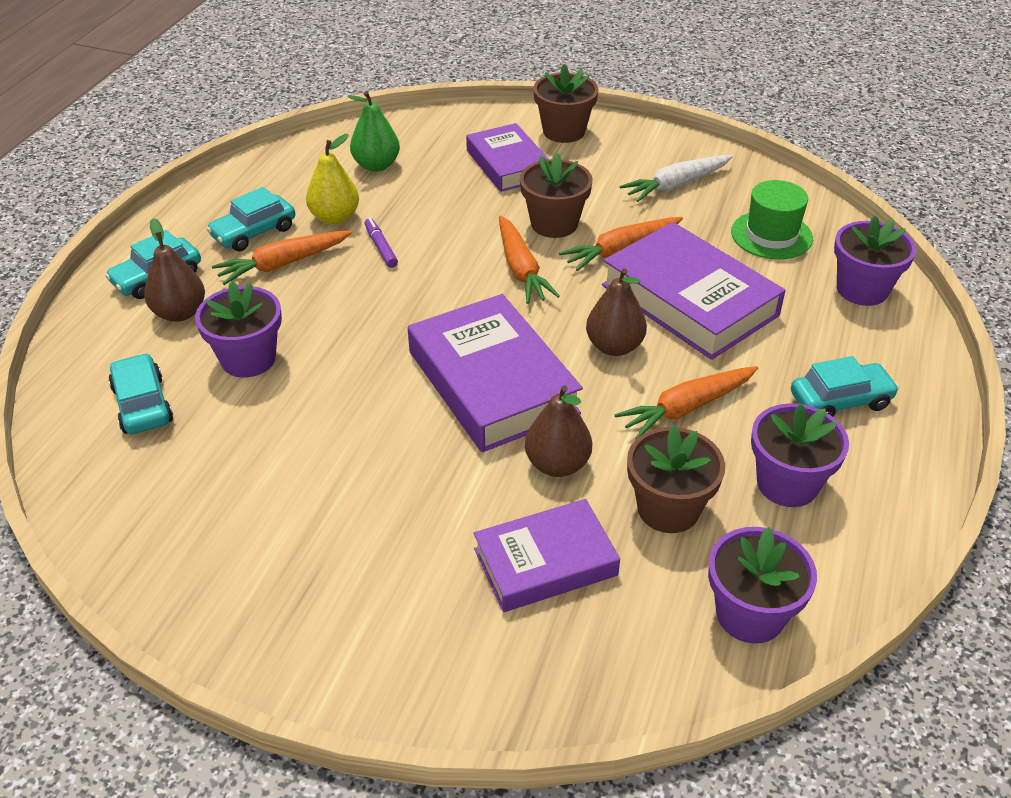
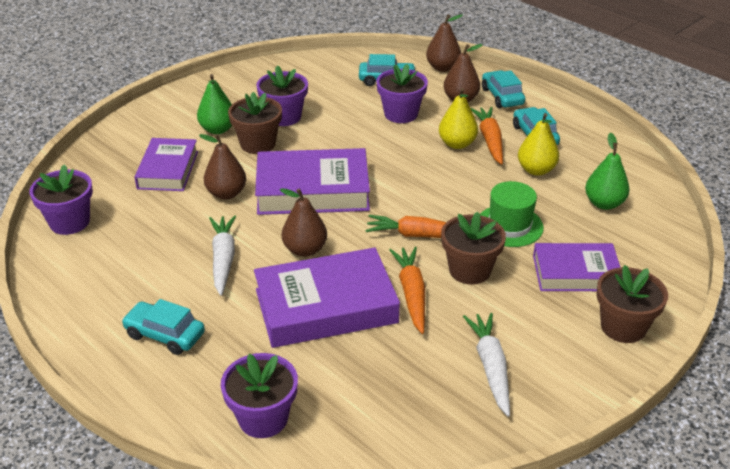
camera: 115 degrees right, 5 degrees down
(79, 355) = (442, 68): none -> brown pear
(306, 288) = (457, 144): none -> yellow pear
(380, 247) = (486, 181): purple marker -> none
(395, 554) = (218, 129): none -> green pear
(668, 509) = (158, 221): brown flower pot -> brown flower pot (258, 144)
(687, 408) = (223, 259): orange carrot -> white carrot
(771, 235) = (375, 397): green hat -> green hat (509, 226)
(787, 484) = (128, 274): purple flower pot -> purple flower pot (284, 117)
(840, 401) = (165, 335): turquoise car -> turquoise car turned 105 degrees clockwise

